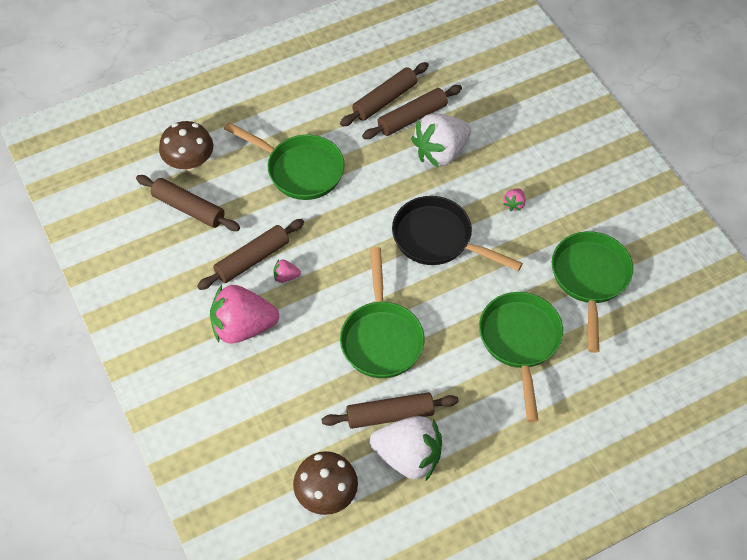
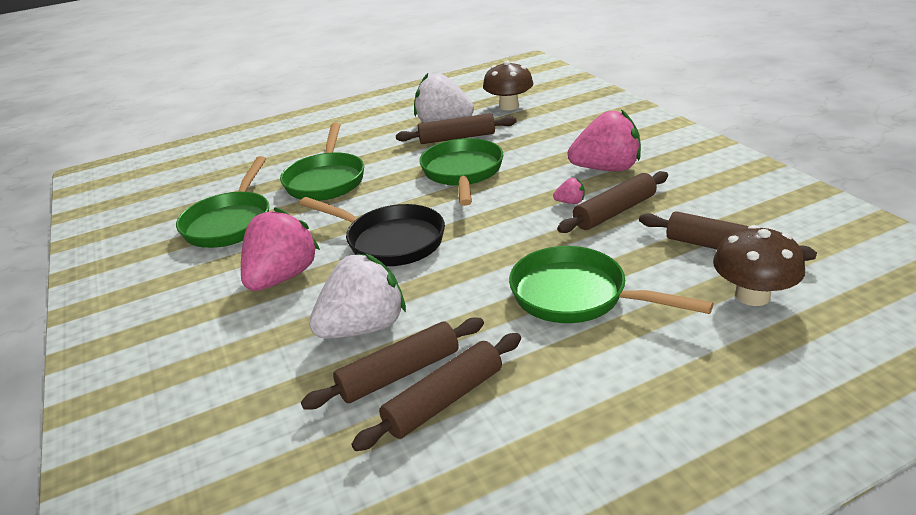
camera: 175 degrees left, 25 degrees down
(514, 204) = (283, 277): pink strawberry -> pink strawberry, size x2.43

